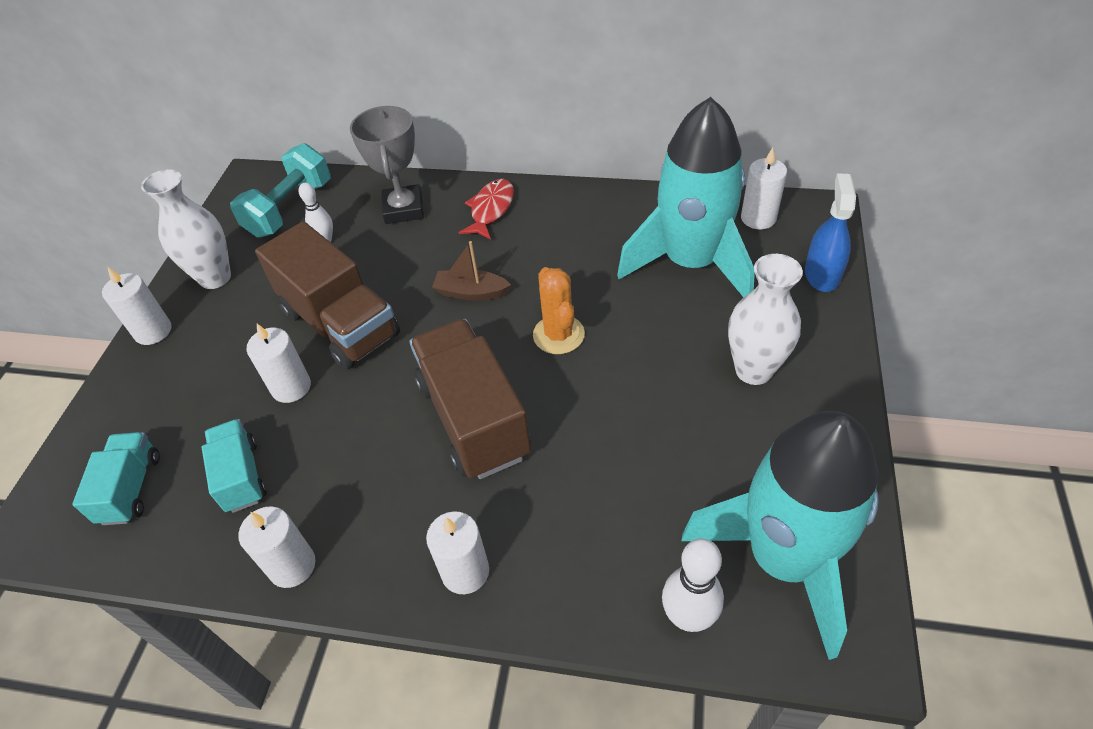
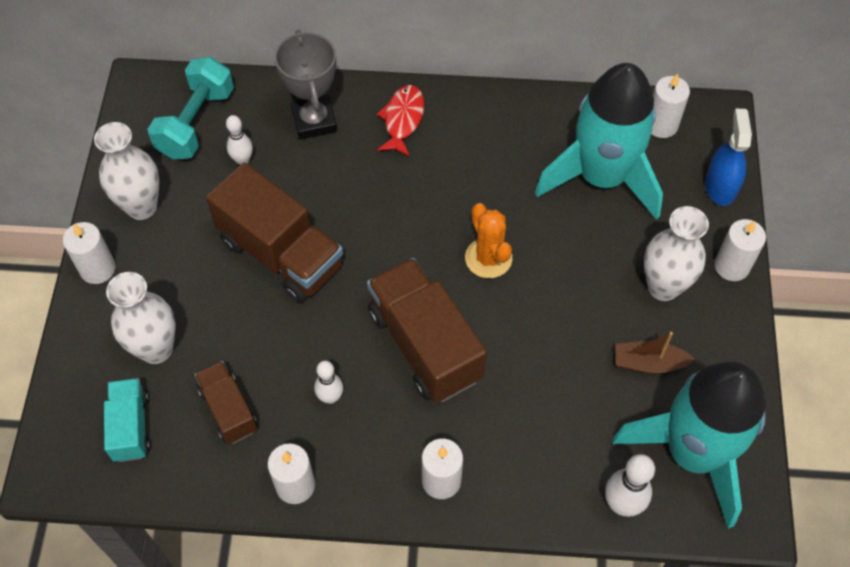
camera: 10 degrees left, 10 degrees up
(185, 409) = (156, 349): none -> white vase
(241, 476) = (228, 410): turquoise truck -> brown truck
(291, 387) = (250, 322): white candle -> white candle (731, 266)
(357, 469) = (330, 397): none -> white bowling pin
(471, 292) = (400, 216): brown boat -> brown boat (648, 363)

